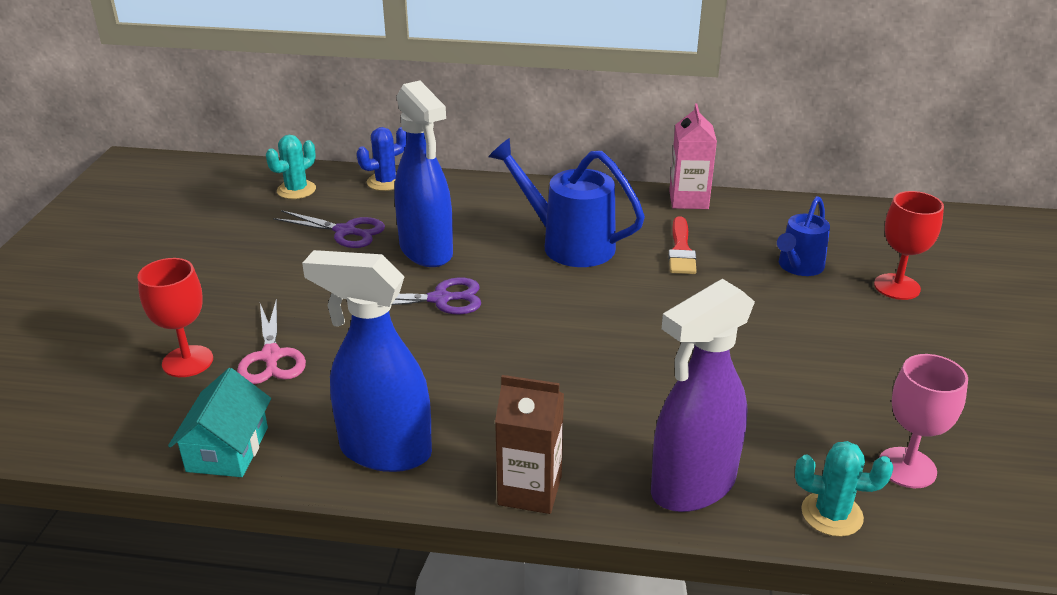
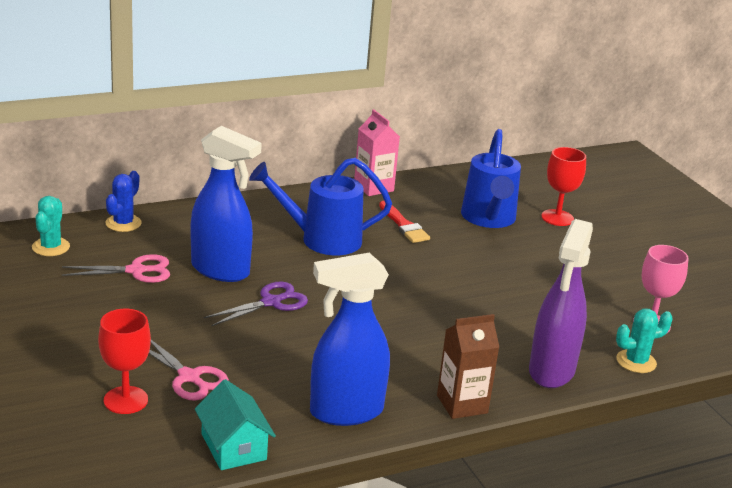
camera: 35 degrees left, 5 degrees down
(345, 231) = (136, 271): purple scissors -> pink scissors
(798, 267) = (488, 219): blue watering can -> blue watering can, size x1.61

